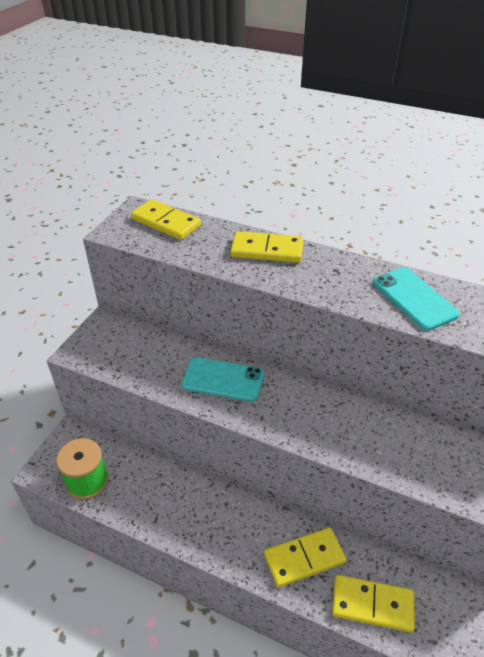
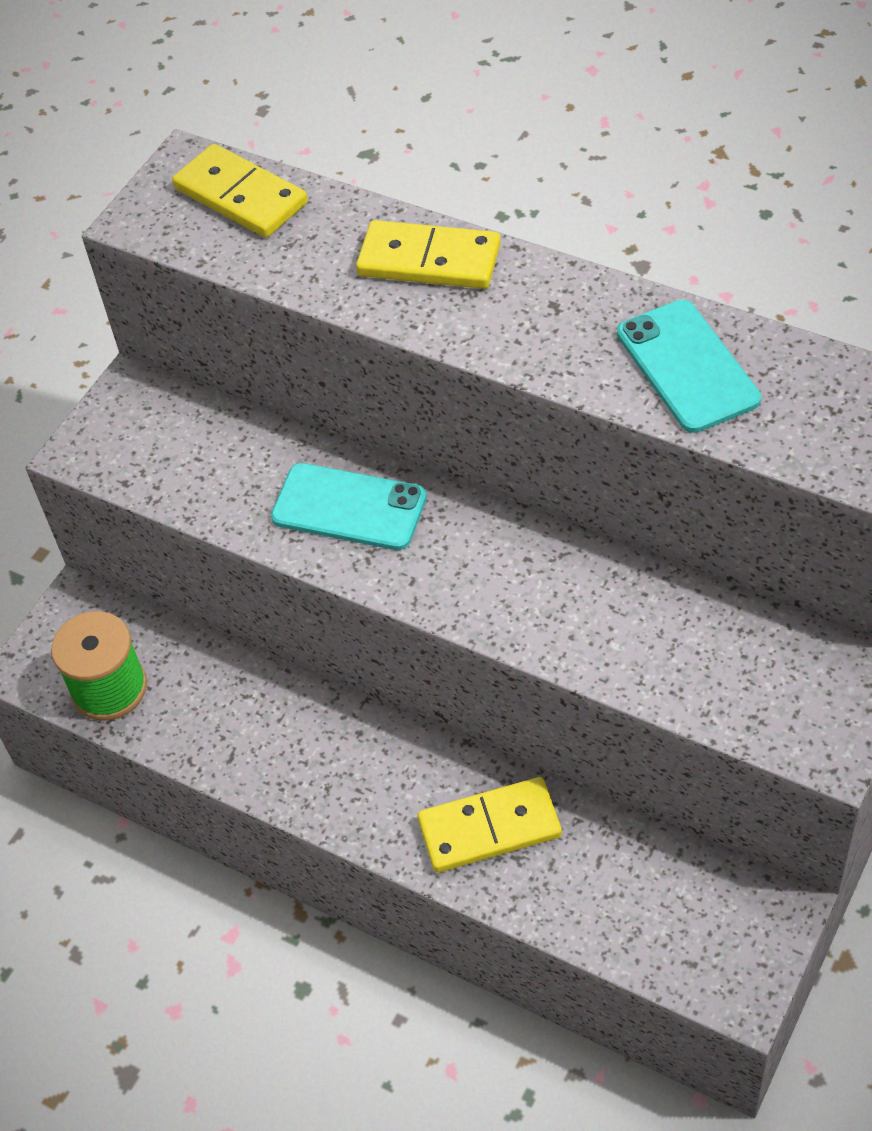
camera: 10 degrees right, 10 degrees up
(372, 605) = (597, 904): yellow domino -> none

